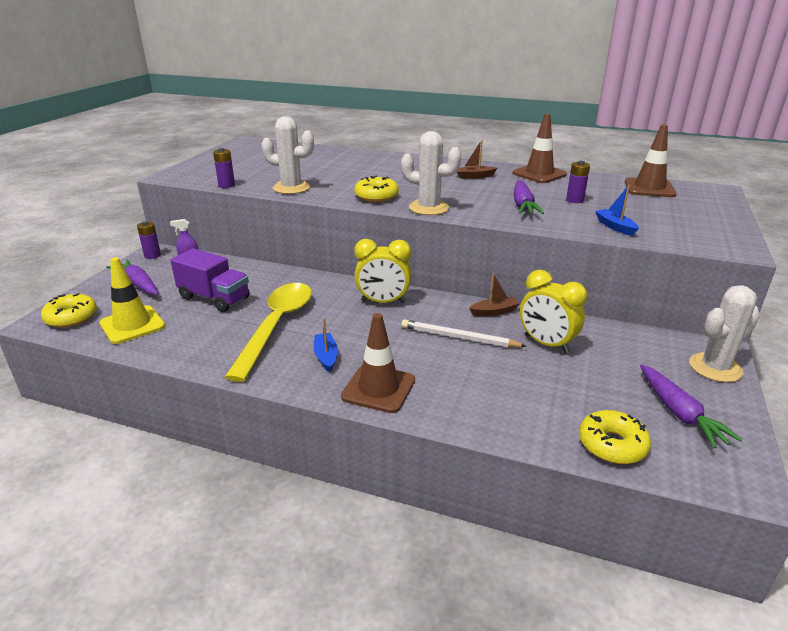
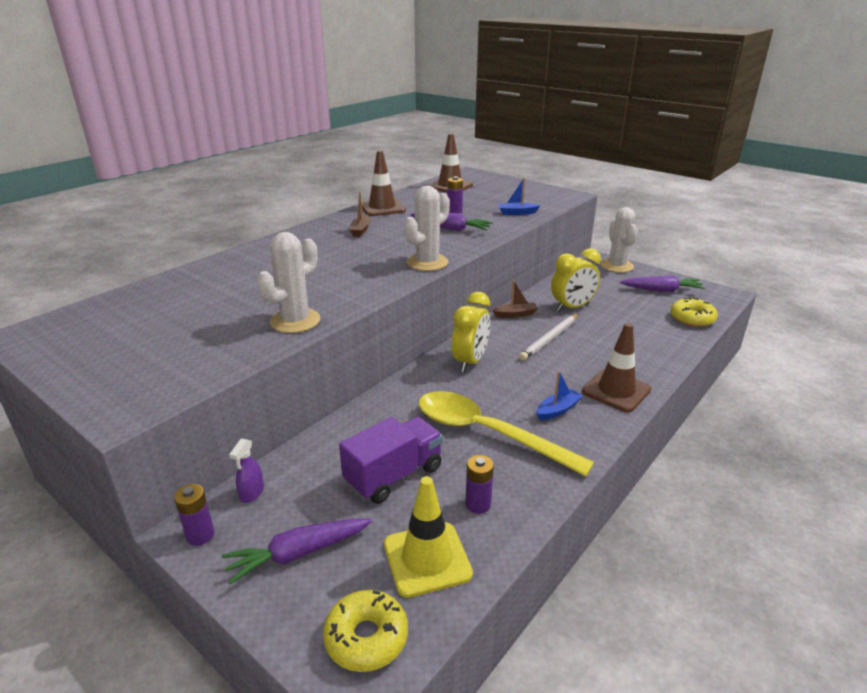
camera: 70 degrees left, 0 degrees up
(226, 185) = (232, 365): purple battery -> purple battery (478, 504)
(326, 356) = (558, 410): blue boat -> blue boat turned 135 degrees clockwise
(376, 196) = (373, 280): yellow donut -> none
(494, 311) = (515, 314): brown boat -> brown boat turned 75 degrees clockwise

